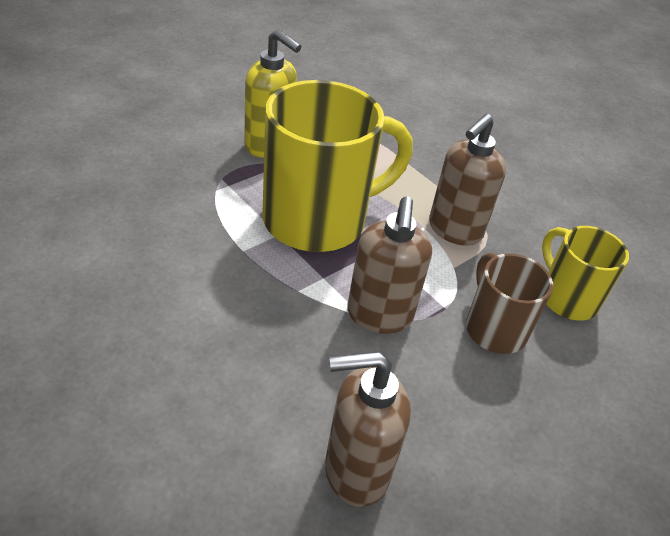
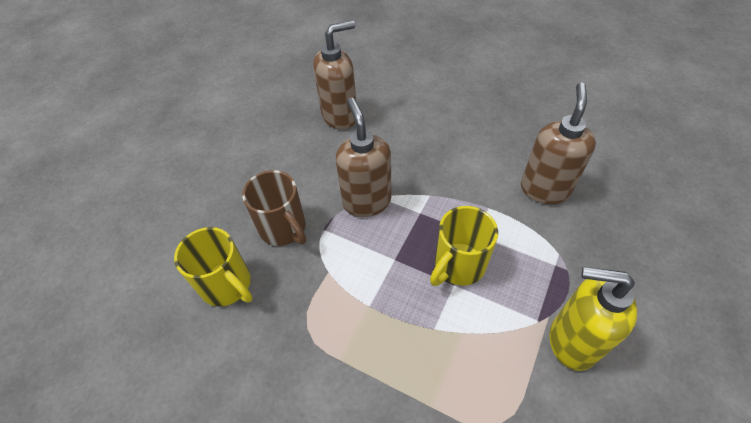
camera: 165 degrees right, 10 degrees up
(319, 219) = (458, 265): yellow mug -> yellow mug, size x0.54
(454, 230) = (339, 316): brown soap dispenser -> brown soap dispenser (544, 189)

